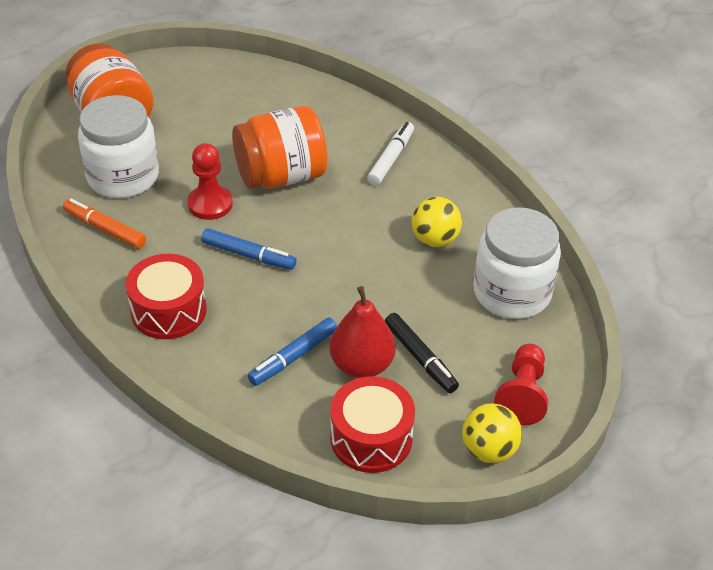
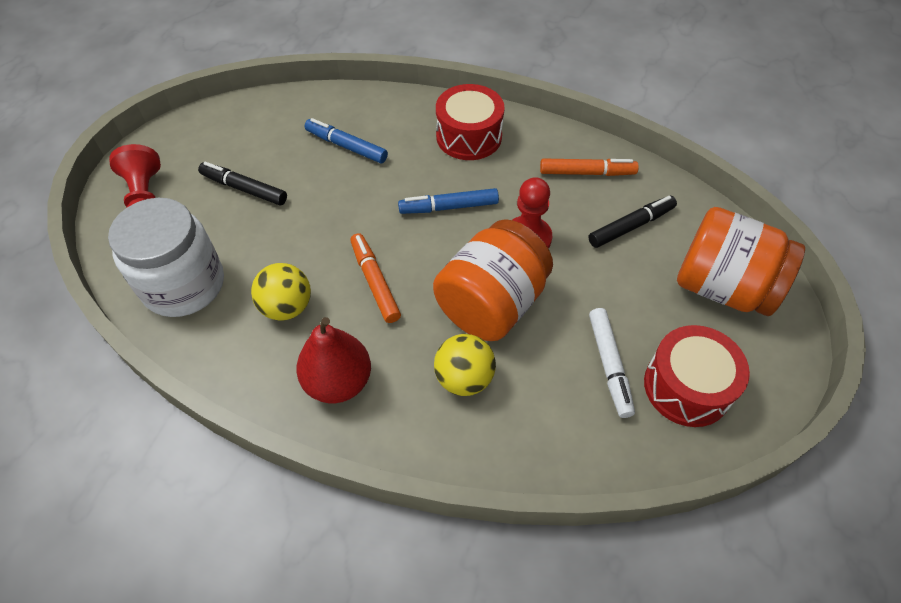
camera: 150 degrees right, 10 degrees up
(123, 177) = (631, 226): white jar -> black marker
(293, 357) = (346, 146): blue marker -> blue marker turned 75 degrees counterclockwise
(355, 227) = (375, 282): none -> orange marker
(362, 365) = (289, 163): red pear -> red pear (338, 381)
(371, 438) = (253, 121): red drum -> red drum (687, 387)
(391, 158) = (393, 392): white marker -> white marker (609, 365)
(489, 450) = (160, 148): yellow ball -> yellow ball (464, 378)

